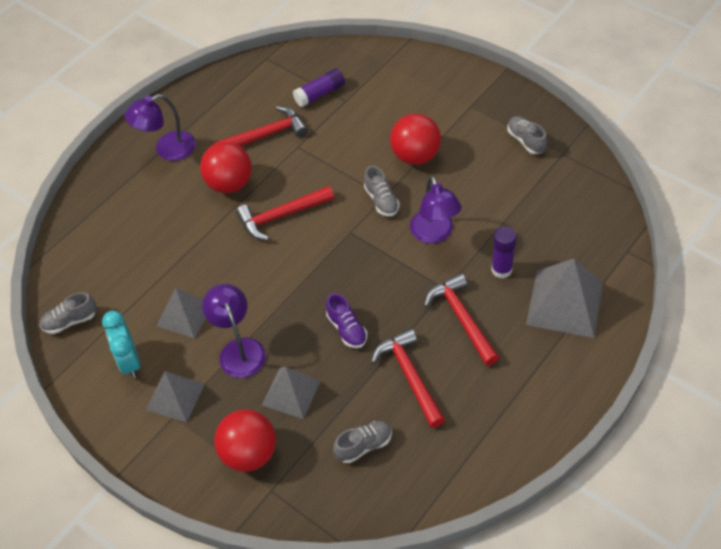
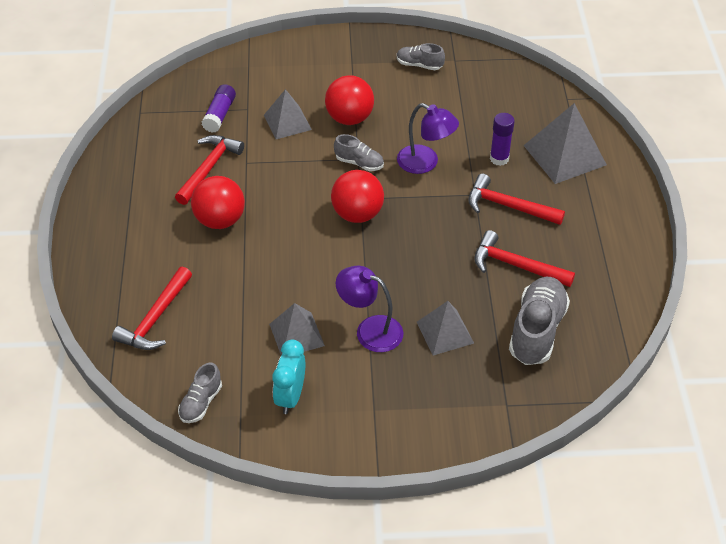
camera: 45 degrees left, 5 degrees down
(130, 361) = (290, 396): turquoise clock -> turquoise clock turned 75 degrees clockwise
(167, 149) = (132, 226): purple lamp -> none
(175, 396) = (358, 395): grey pyramid -> grey pyramid (287, 122)
(249, 453) = (462, 393): red ball -> red ball (357, 214)
(281, 216) = (292, 218): red hammer -> red hammer (156, 318)
(347, 329) = (436, 264): purple shoe -> none
(364, 446) = (537, 330): grey shoe -> grey shoe, size x1.82

